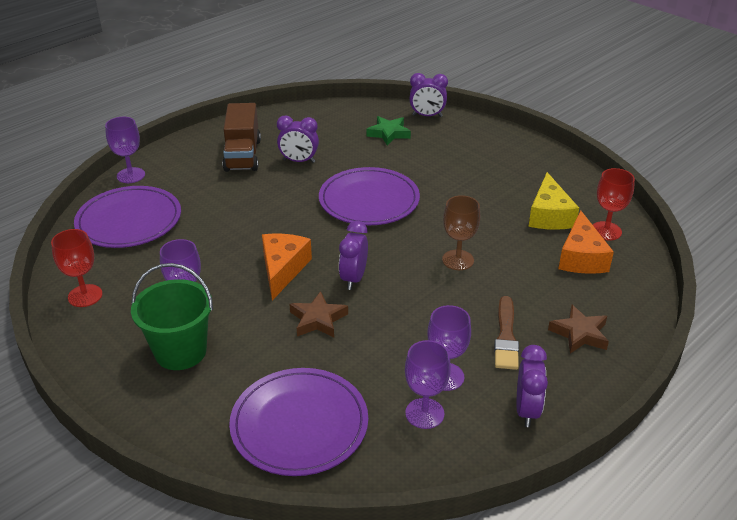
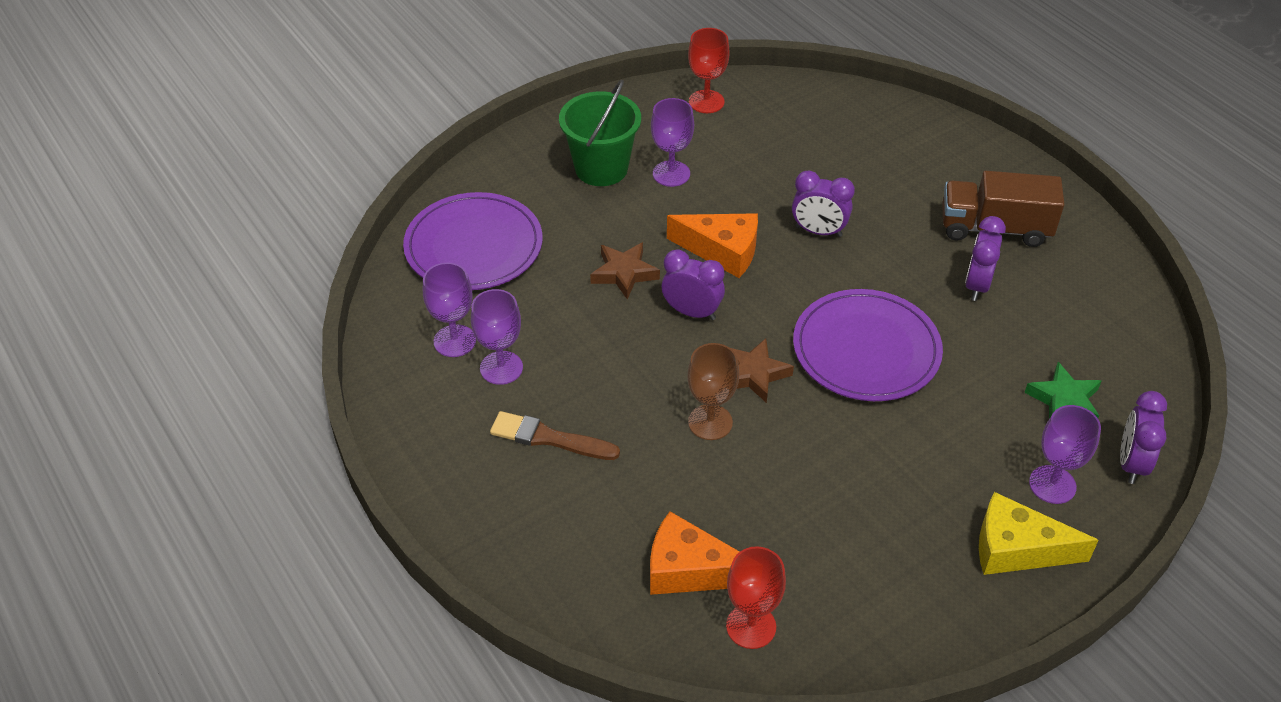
camera: 100 degrees right, 10 degrees up
(129, 221) = (842, 127): purple plate -> none
(131, 175) = (944, 126): purple goblet -> purple goblet (1052, 484)
(527, 410) = (428, 428): purple clock -> purple clock (818, 231)
(549, 215) = (803, 561): yellow cheese -> yellow cheese (1017, 549)
(579, 333) = (533, 516): brown star -> brown star (753, 374)

